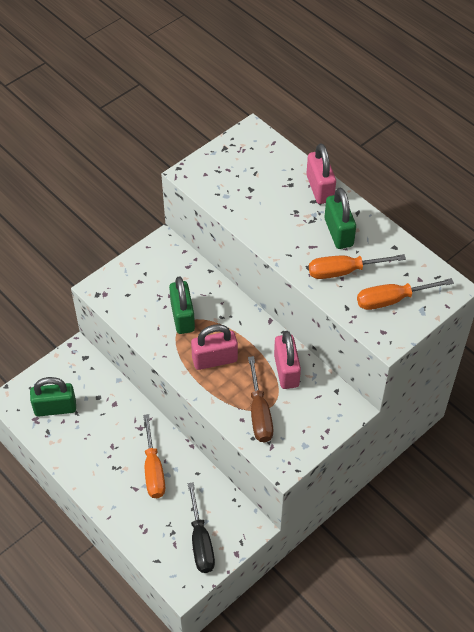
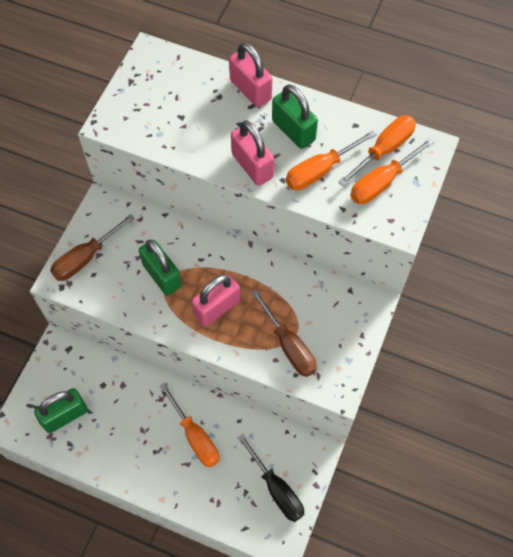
camera: 25 degrees left, 10 degrees up
(128, 279) = (86, 258): none -> brown screwdriver
(286, 371) = (292, 290): pink padlock -> pink padlock (252, 166)
(408, 275) = (383, 150): none -> orange screwdriver

